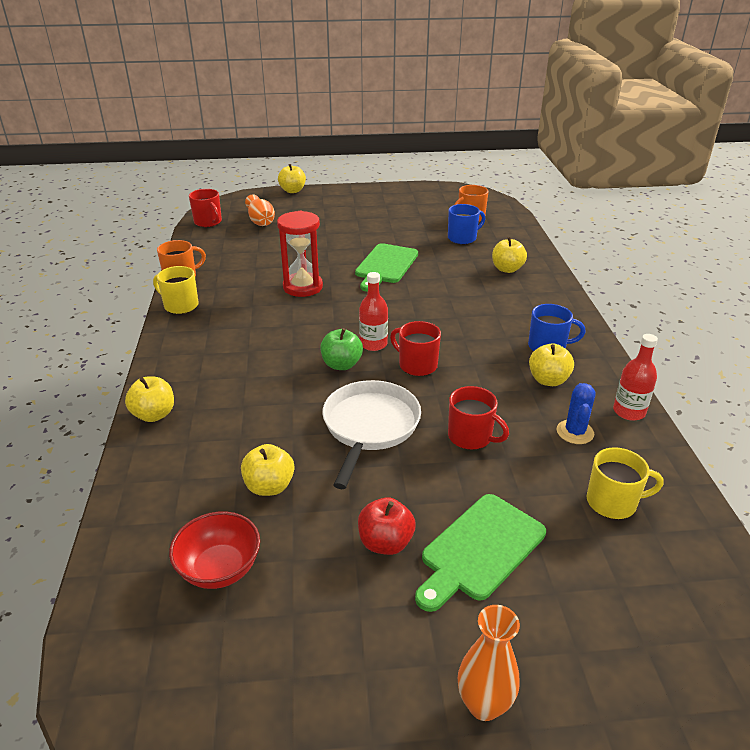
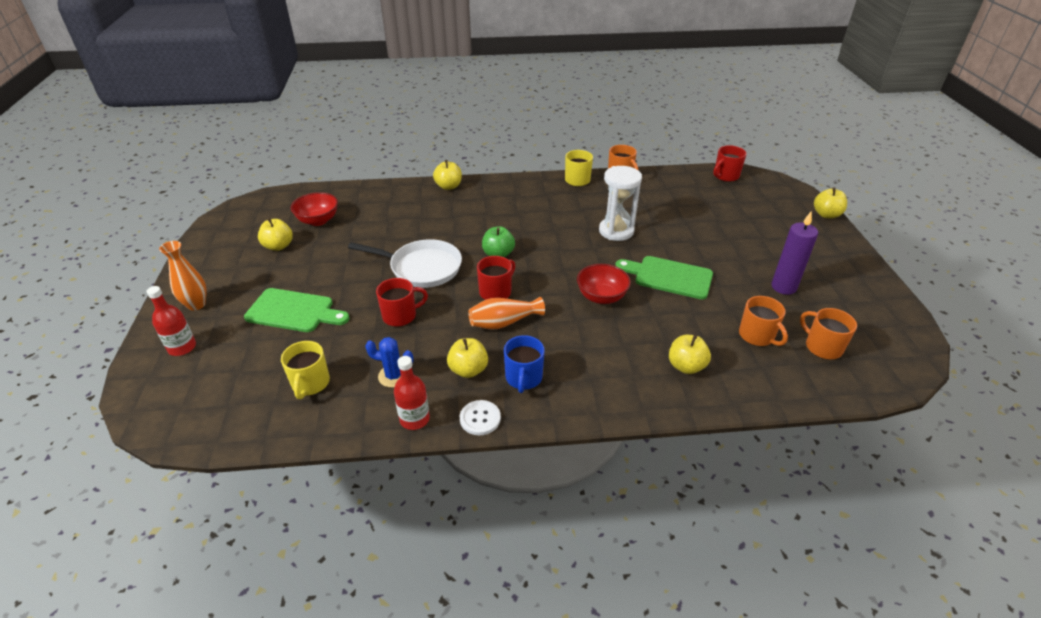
camera: 90 degrees right, 5 degrees up
(260, 221) = (740, 201): orange vase -> orange vase (503, 322)
(269, 486) = (374, 231): yellow apple -> yellow apple (278, 246)
(303, 287) = (616, 231): red hourglass -> white hourglass
(373, 344) = (527, 269): red bottle -> red bottle (182, 347)
(385, 543) = (314, 274): red apple -> none
(398, 221) = (783, 287): none -> purple candle
(419, 301) = (601, 297): none -> red bowl
(463, 238) = (757, 336): blue mug -> orange mug
(471, 437) = (400, 316): red mug -> red mug turned 150 degrees counterclockwise
(479, 549) = (294, 311): green cutting board -> green cutting board turned 150 degrees clockwise
(609, 371) = (480, 418): none -> white button

